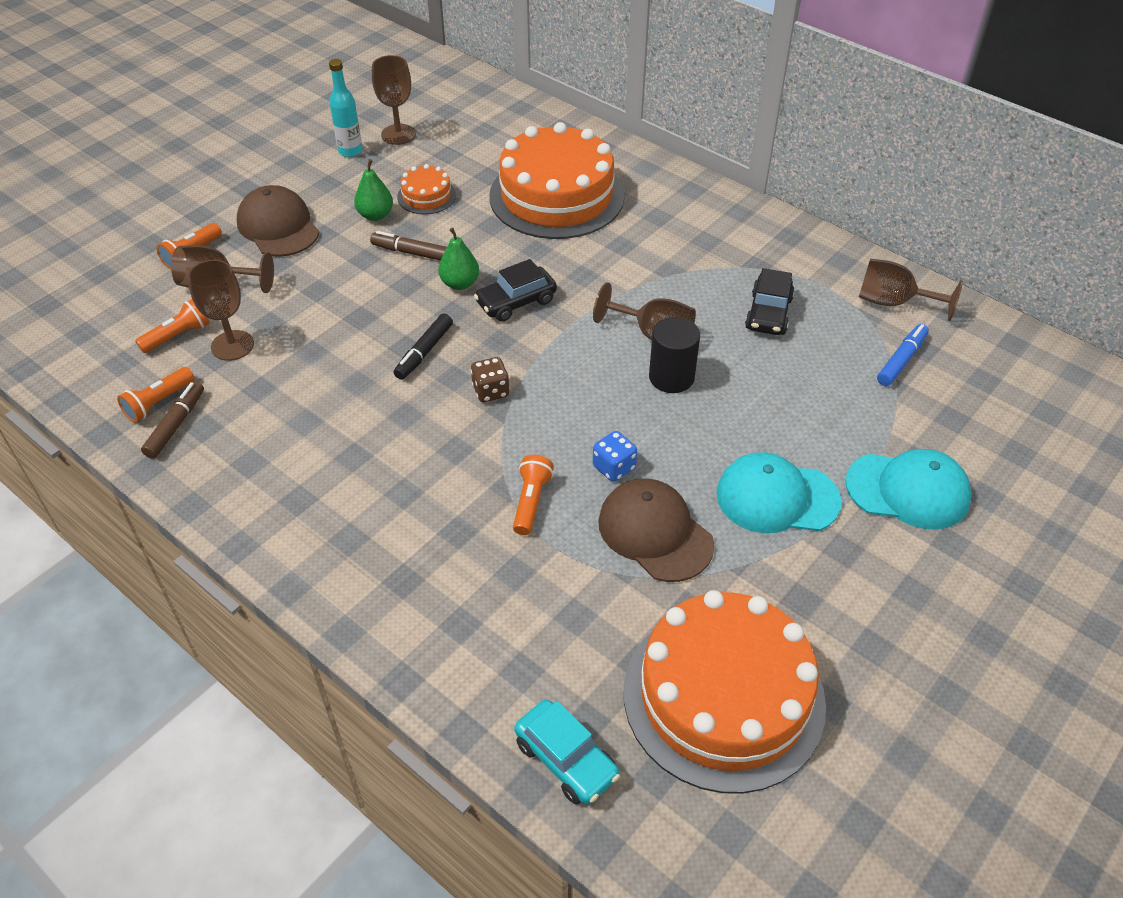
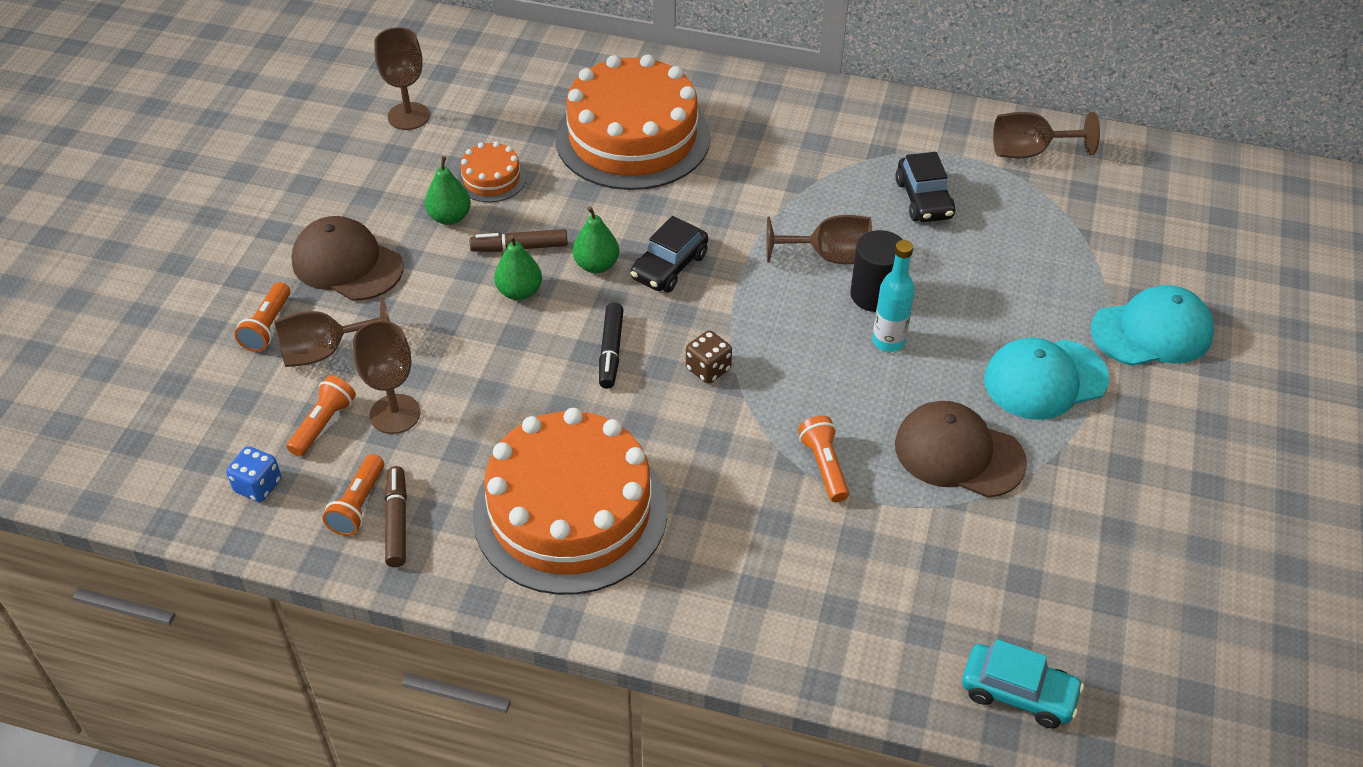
camera: 25 degrees left, 0 degrees up
(350, 151) = (366, 151): turquoise bottle -> turquoise bottle (888, 341)
(387, 285) = (519, 292): none -> green pear
(614, 467) = (879, 404): blue dice -> blue dice (258, 486)
(723, 697) = (1115, 580): orange cake -> orange cake (570, 512)
(901, 360) = (1071, 208): blue marker -> none

